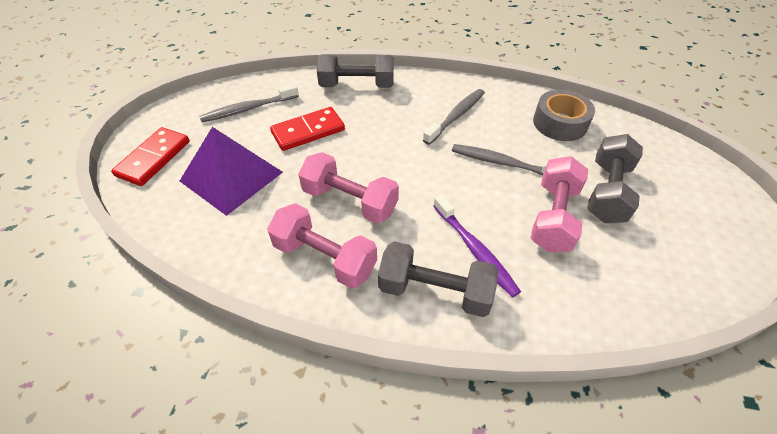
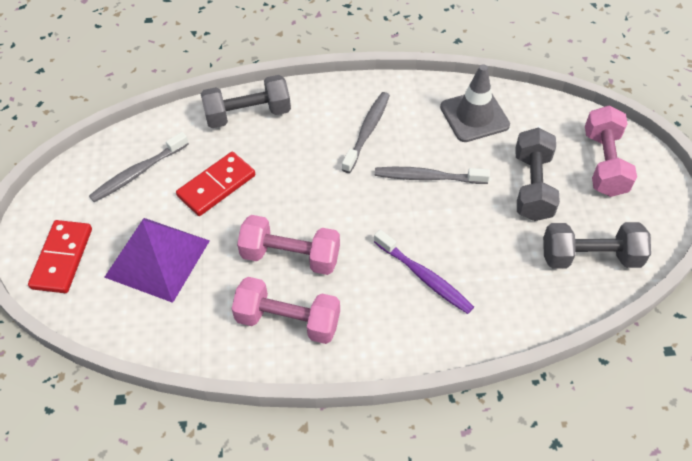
camera: 15 degrees left, 5 degrees up
(435, 291) = (399, 326): grey dumbbell -> grey dumbbell (590, 257)
(553, 217) = (488, 225): pink dumbbell -> pink dumbbell (604, 163)
(560, 123) = (474, 116): grey tape -> grey traffic cone

